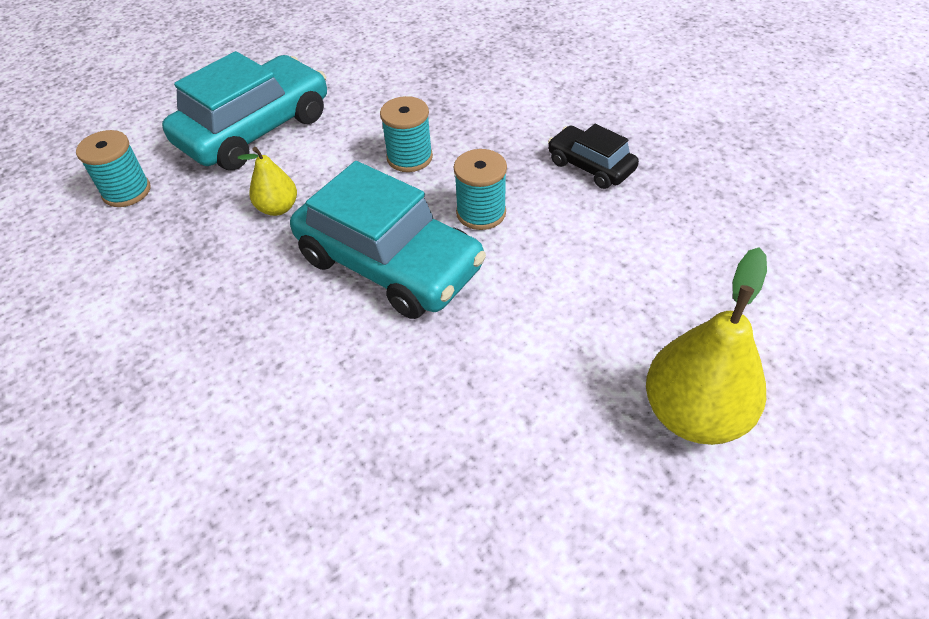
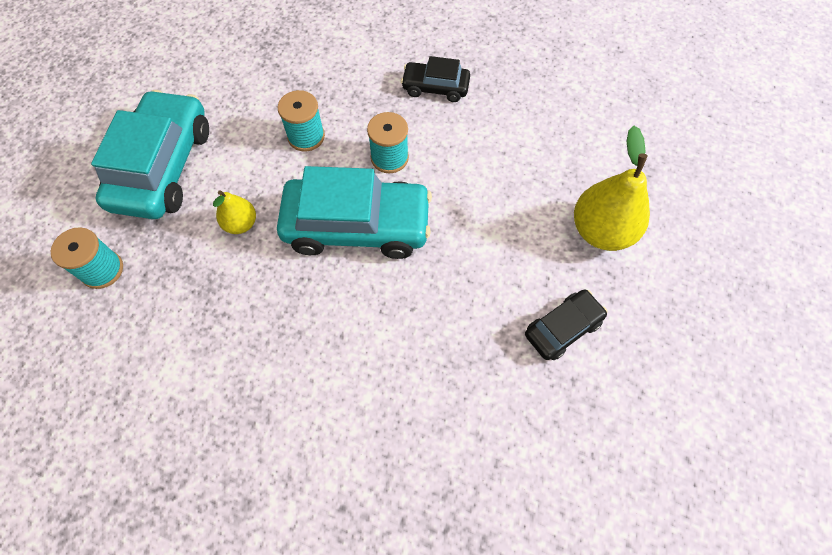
camera: 35 degrees left, 15 degrees up
(547, 505) = (562, 328): none -> black car

